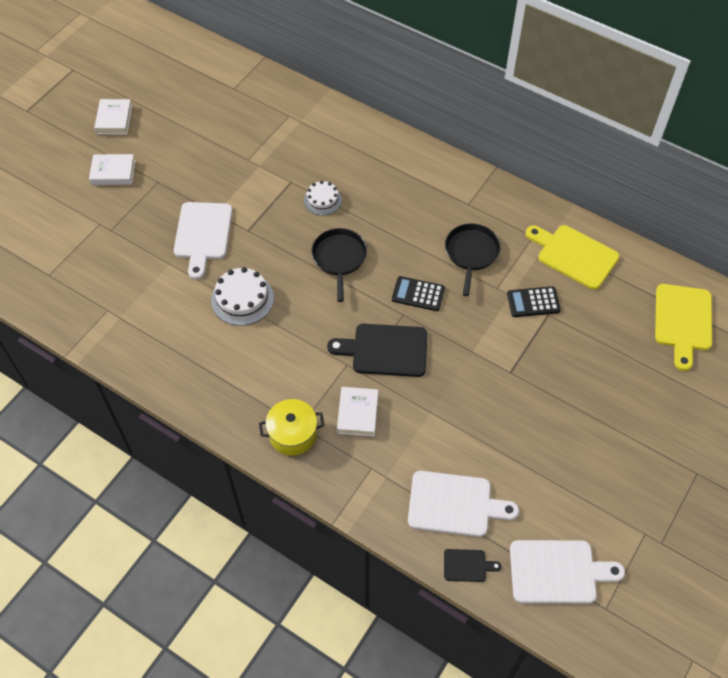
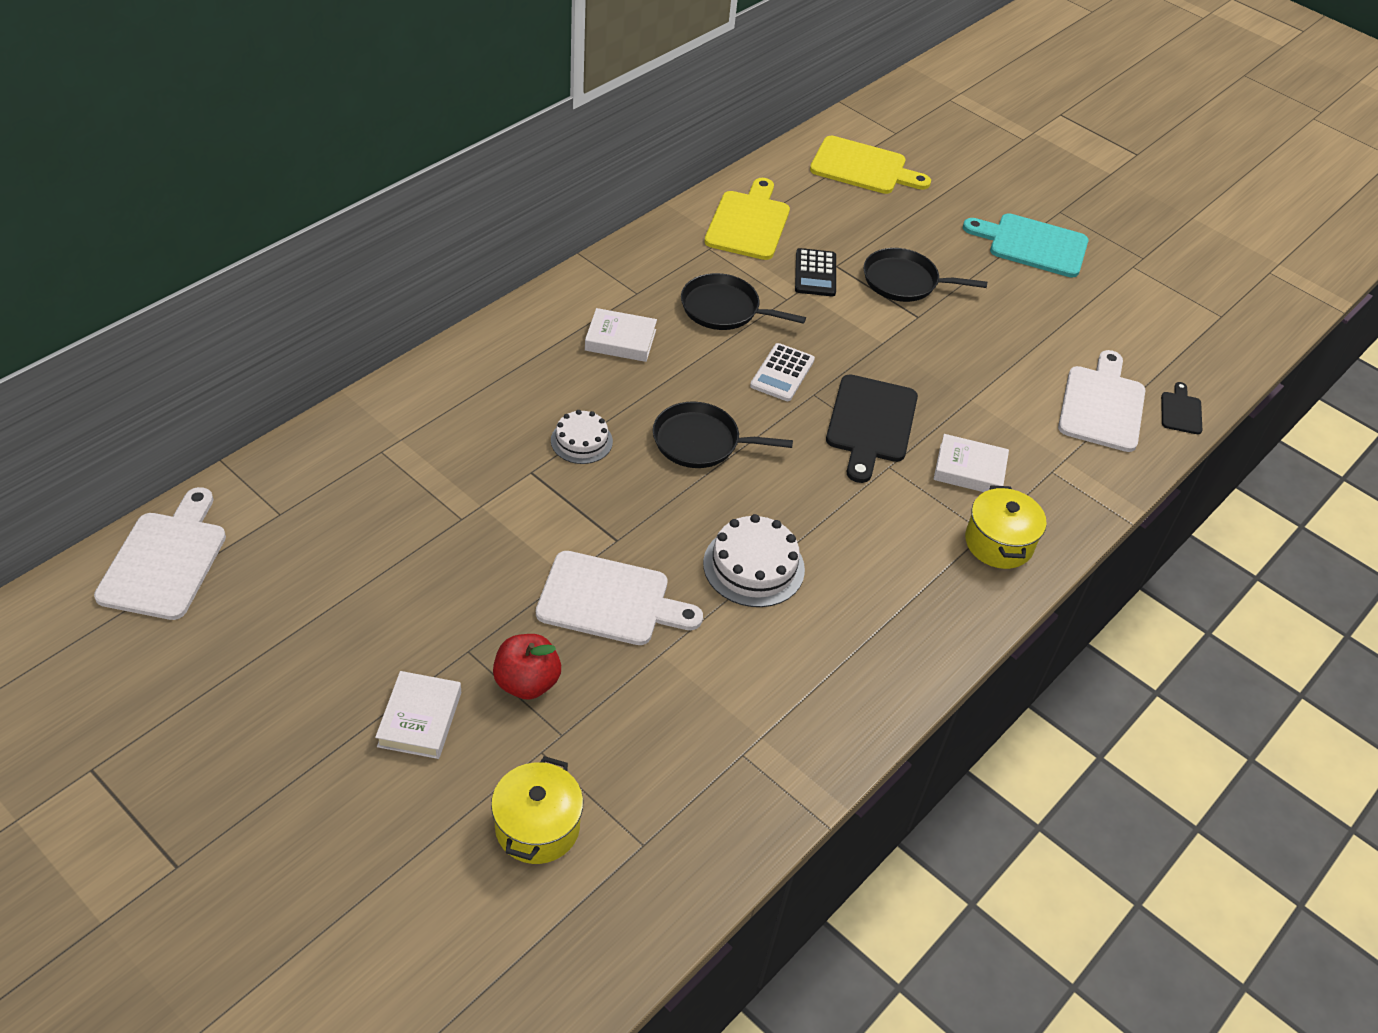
camera: 85 degrees left, 10 degrees down
(56, 230) = (537, 827): none -> yellow pot
(114, 119) = (278, 706): white book -> white book (620, 340)
(141, 209) = (527, 682): none -> red apple
(418, 294) = (782, 373): black calculator -> white calculator
(548, 360) = (904, 281): none -> black pan
(558, 572) = (1182, 341): white cutting board -> white cutting board (165, 560)
(574, 255) = (749, 222): yellow cutting board -> yellow cutting board turned 150 degrees clockwise
(638, 451) = (1032, 245): none -> turquoise cutting board

